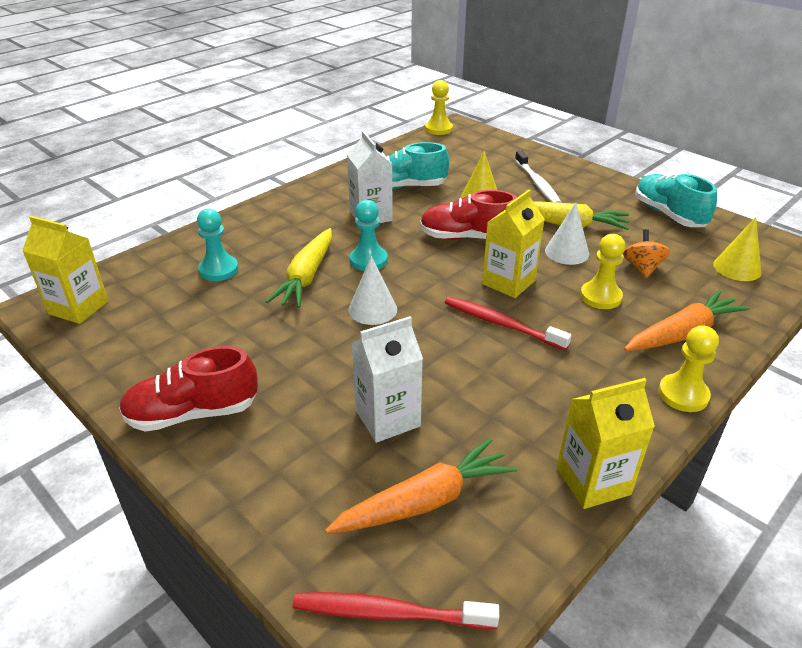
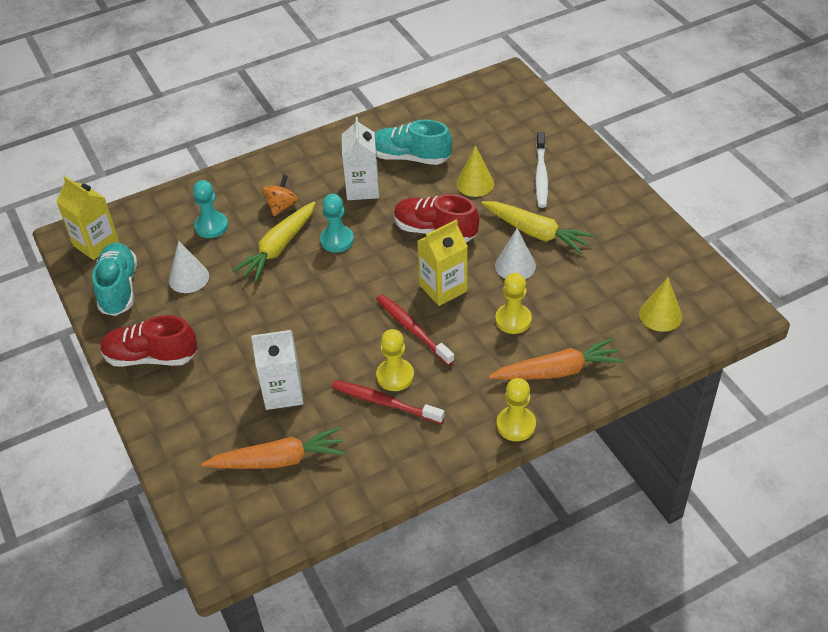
camera: 20 degrees right, 10 degrees up
(372, 309) = (317, 293): white cone -> white cone (188, 278)
(390, 613) = (223, 524): red toothbrush -> red toothbrush (385, 403)
(438, 129) = (486, 80): yellow pawn -> yellow pawn (395, 376)
(593, 481) = (400, 474): yellow carton -> none
(642, 268) = (572, 297): orange spinning top -> orange spinning top (281, 206)
(668, 214) = (644, 240): turquoise shoe -> turquoise shoe (119, 288)

